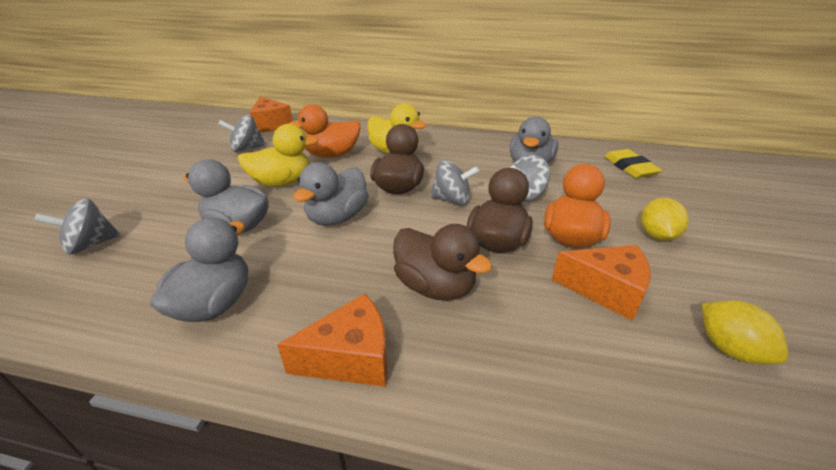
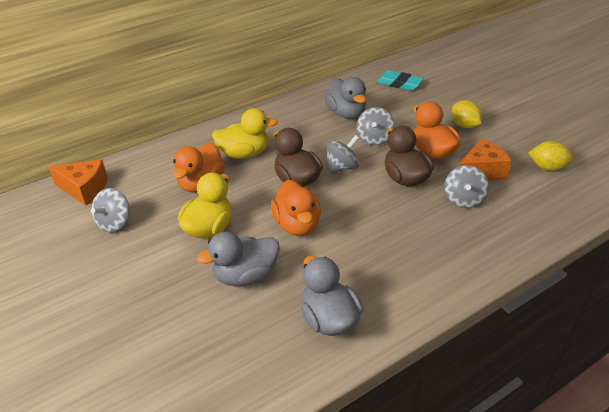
camera: 45 degrees left, 5 degrees up
(90, 245) = (167, 365): grey spinning top -> grey spinning top (463, 199)
(337, 217) = (297, 225): grey duck -> orange duck
(350, 358) = (435, 283): orange cheese -> none
(435, 286) = (415, 224): brown duck -> none
(629, 167) = (399, 84): yellow eraser -> turquoise eraser

